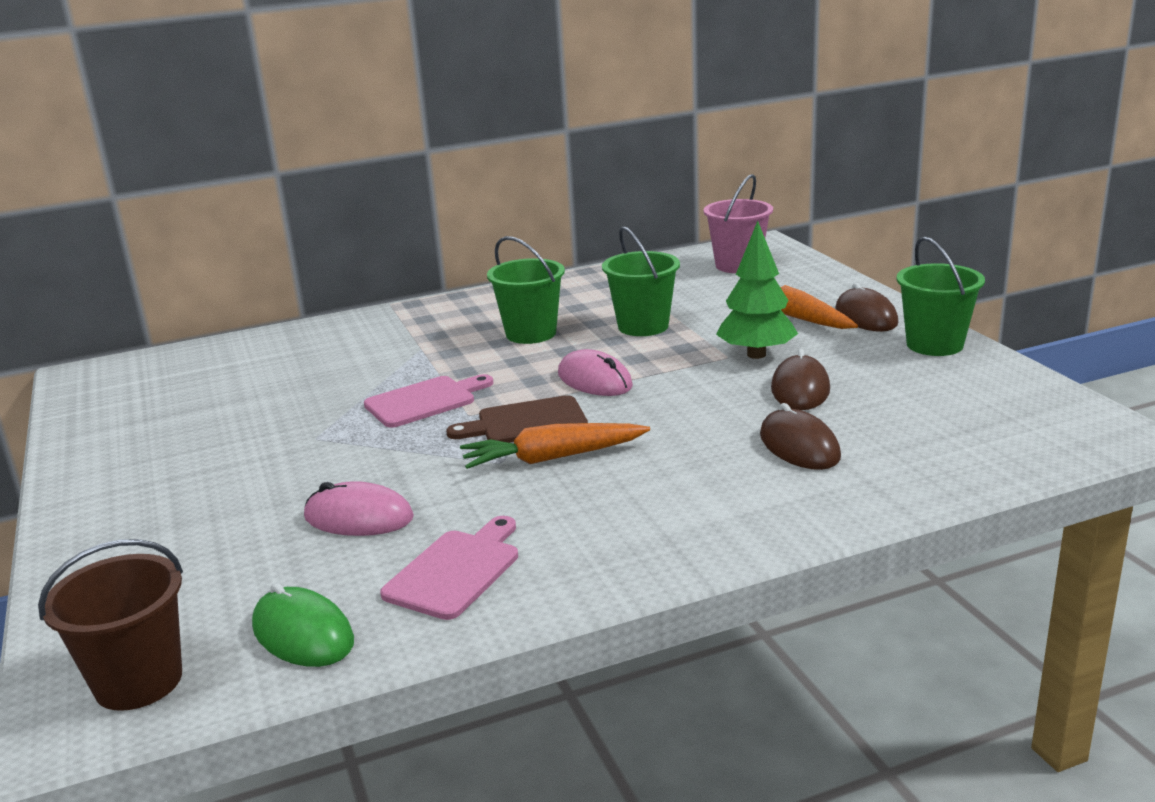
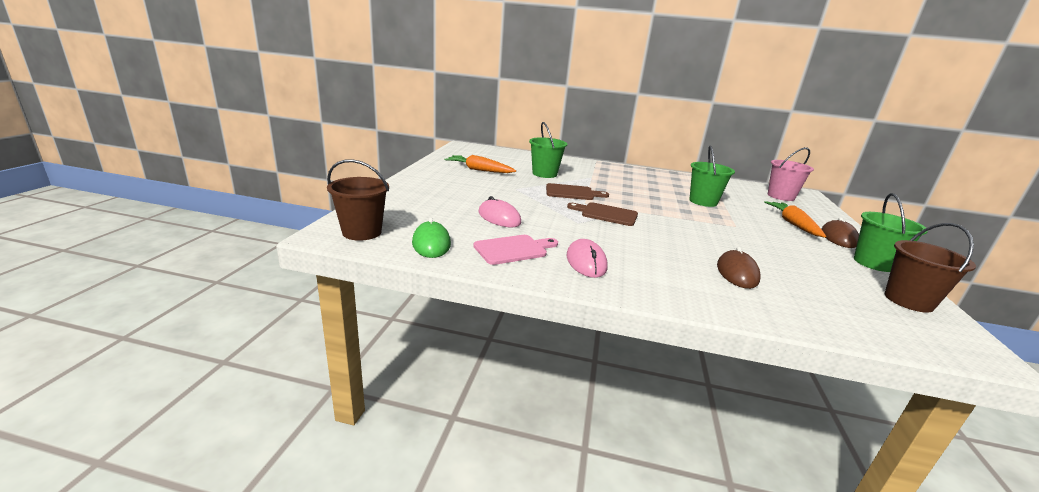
camera: 30 degrees right, 0 degrees up
(425, 401) = (572, 193): pink cutting board -> brown cutting board
(531, 333) = (645, 187): green bucket -> green bucket (544, 174)
(552, 458) = (603, 230): orange carrot -> orange carrot (479, 170)
(594, 380) = (656, 211): pink mouse -> pink mouse (586, 262)
(756, 354) = (753, 230): green tree -> none
(800, 389) = (764, 251): brown mouse -> none
(1009, 390) = (908, 301): none -> brown bucket

